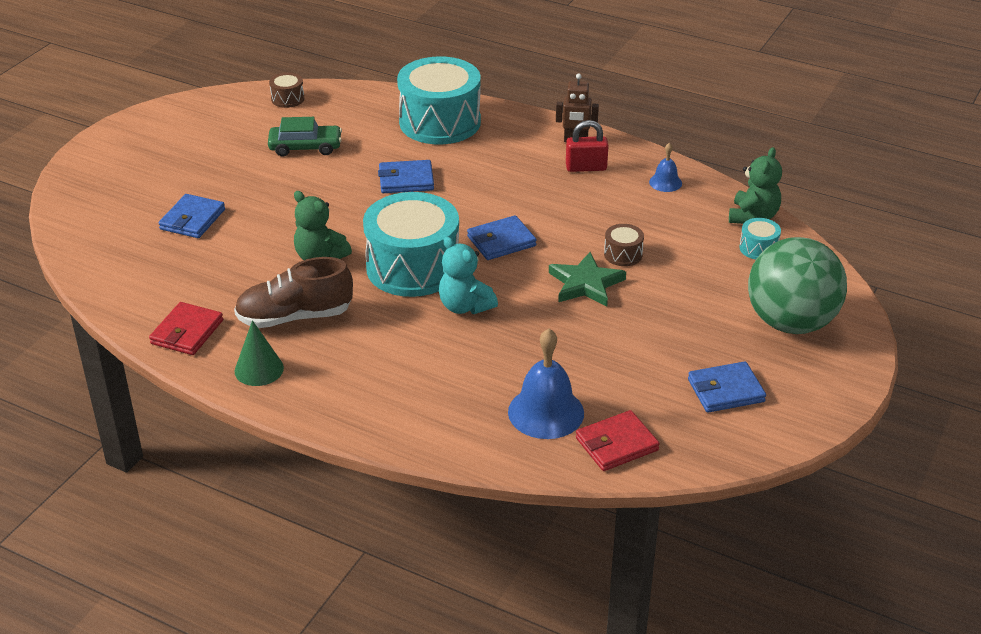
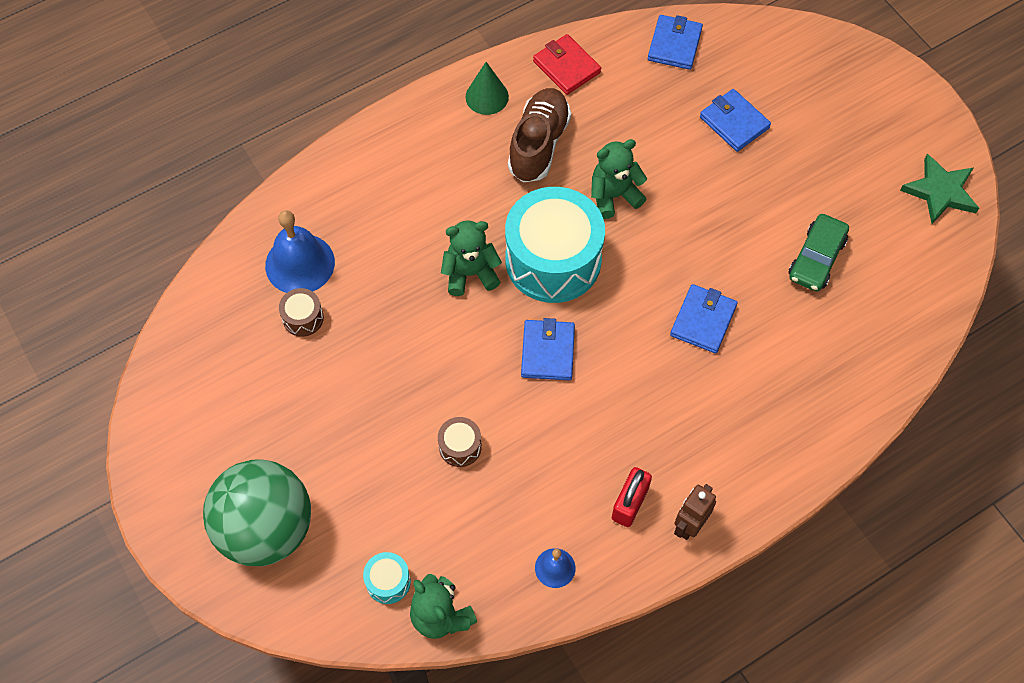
camera: 120 degrees right, 25 degrees up
(287, 99) = (930, 281): brown drum -> brown drum (303, 318)
(440, 122) = (802, 406): turquoise drum -> none
(465, 306) = (470, 273): turquoise teddy bear -> green teddy bear
(586, 284) = (438, 387): green star -> green star (940, 192)
(616, 444) = (230, 292): red wallet -> none
(725, 390) = (226, 411): blue wallet -> blue wallet (674, 44)

